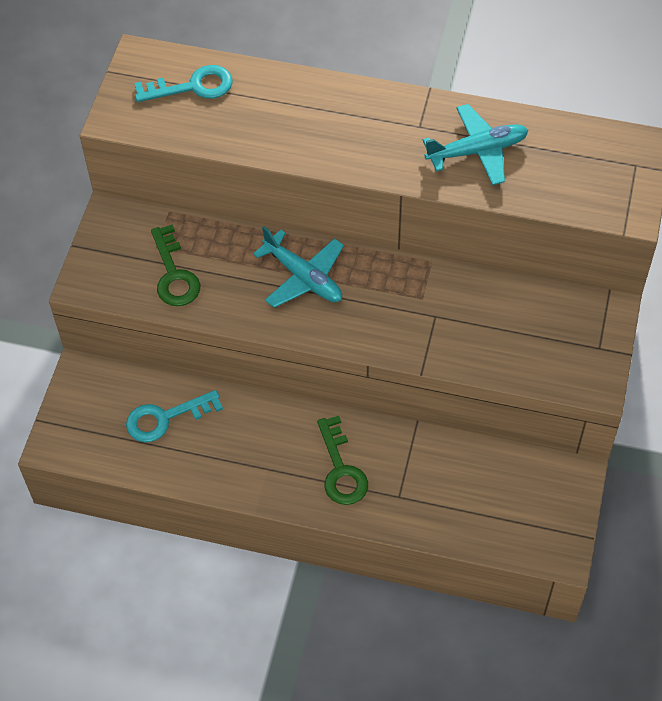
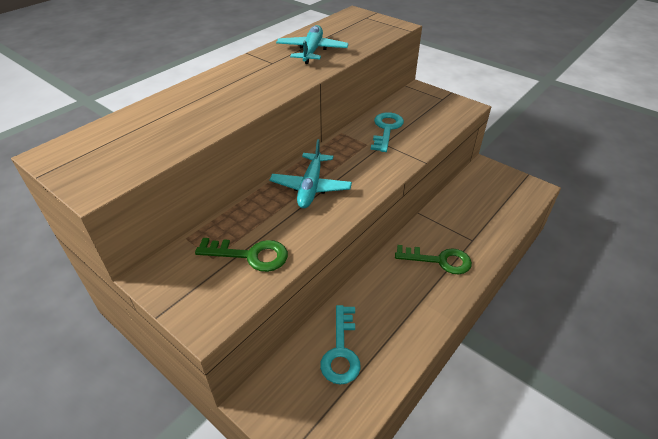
camera: 65 degrees left, 15 degrees down
(192, 87) = (119, 137): turquoise key -> turquoise key (386, 129)
(303, 277) = (311, 187): turquoise plane -> turquoise plane turned 120 degrees clockwise

